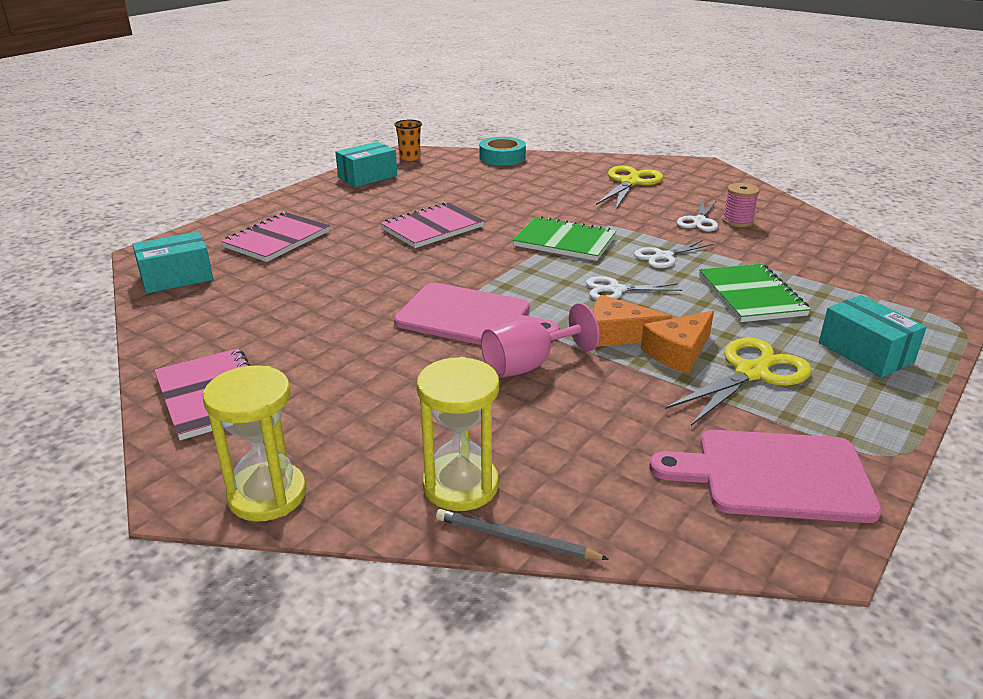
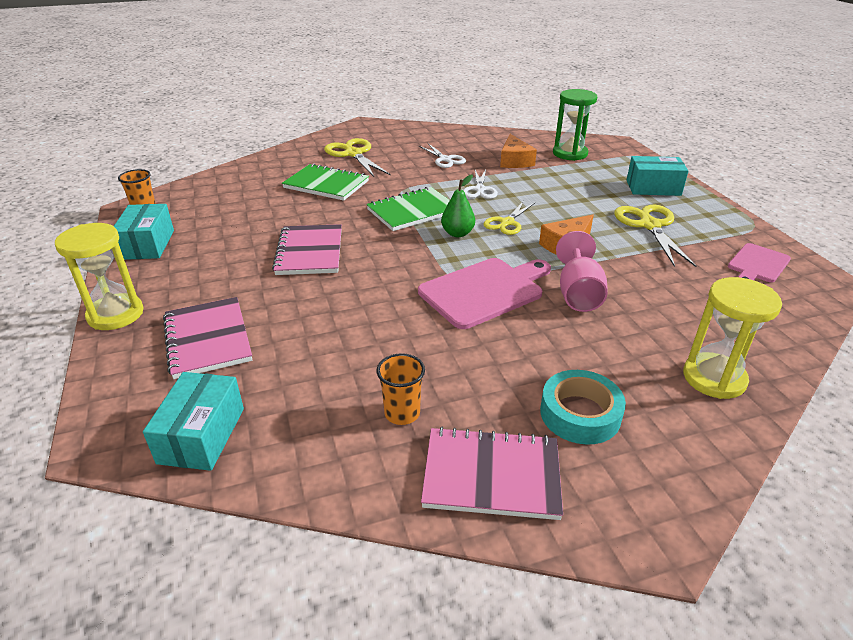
camera: 55 degrees left, 5 degrees up
(256, 336) = (402, 413): none -> orange cup
(267, 495) = (679, 484): yellow hourglass -> yellow hourglass (116, 314)
(502, 157) = (224, 176): turquoise tape -> turquoise tape (580, 414)
(516, 539) = (785, 377): grey pencil -> none
(555, 274) = (457, 233): none -> green pear
(616, 290) = (507, 223): white scissors -> yellow scissors
(678, 352) = (607, 236): orange cheese -> orange cheese (514, 161)
(737, 221) = (462, 150): pink spool -> none
(751, 295) = (561, 187): green notebook -> green notebook (326, 184)
(774, 475) = (757, 264): pink cutting board -> pink cutting board, size x0.60
(854, 277) = (570, 153): none -> green hourglass

